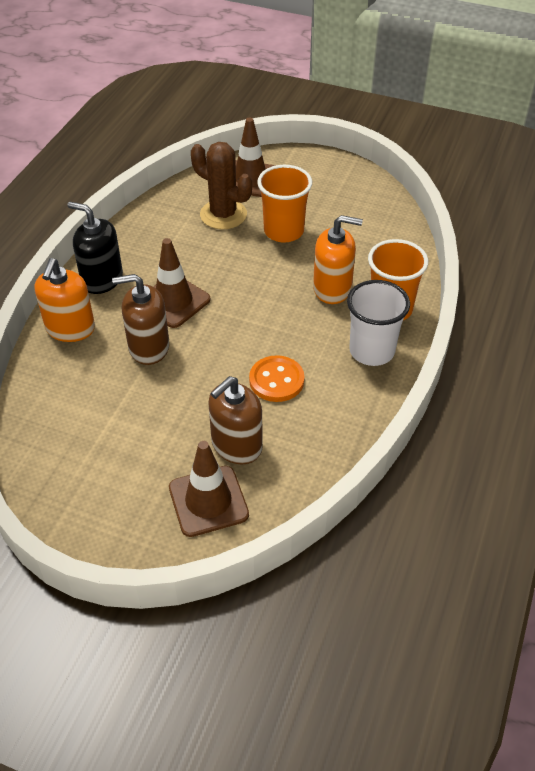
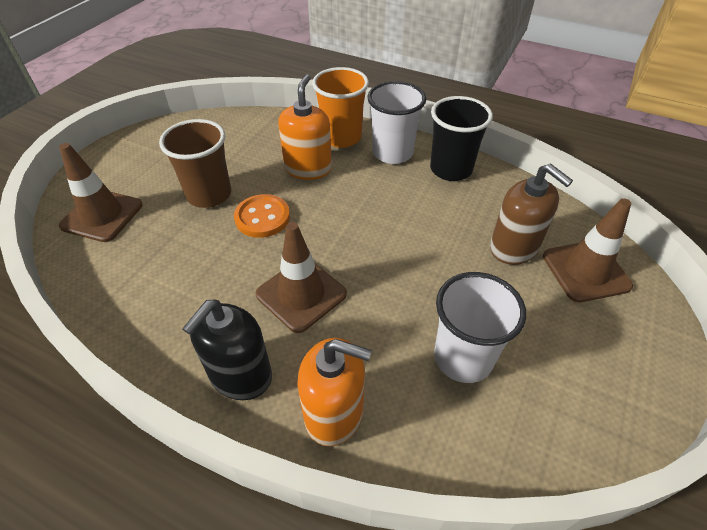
camera: 85 degrees left, 0 degrees up
(111, 400) = (463, 358): none -> white cup
(149, 347) = (377, 319): brown soap dispenser -> none
(223, 215) = (157, 242): brown cactus -> none
(276, 380) = (428, 214): orange button -> orange button (262, 217)
(283, 231) = (209, 195): orange cup -> brown cup
(352, 400) = (451, 169): none -> black cup

